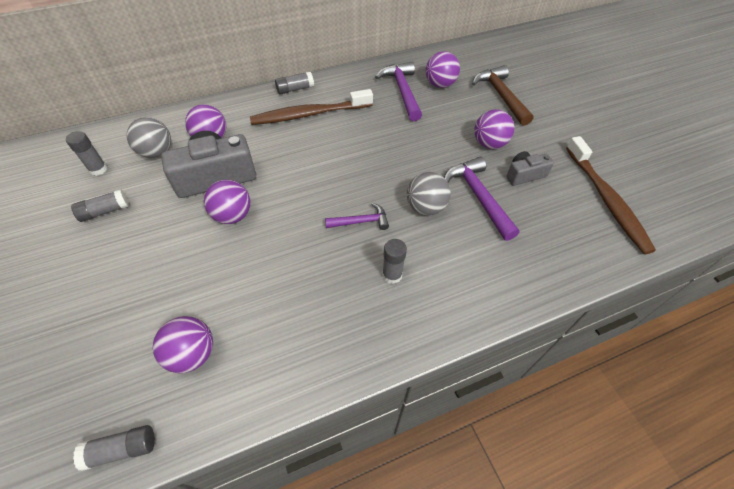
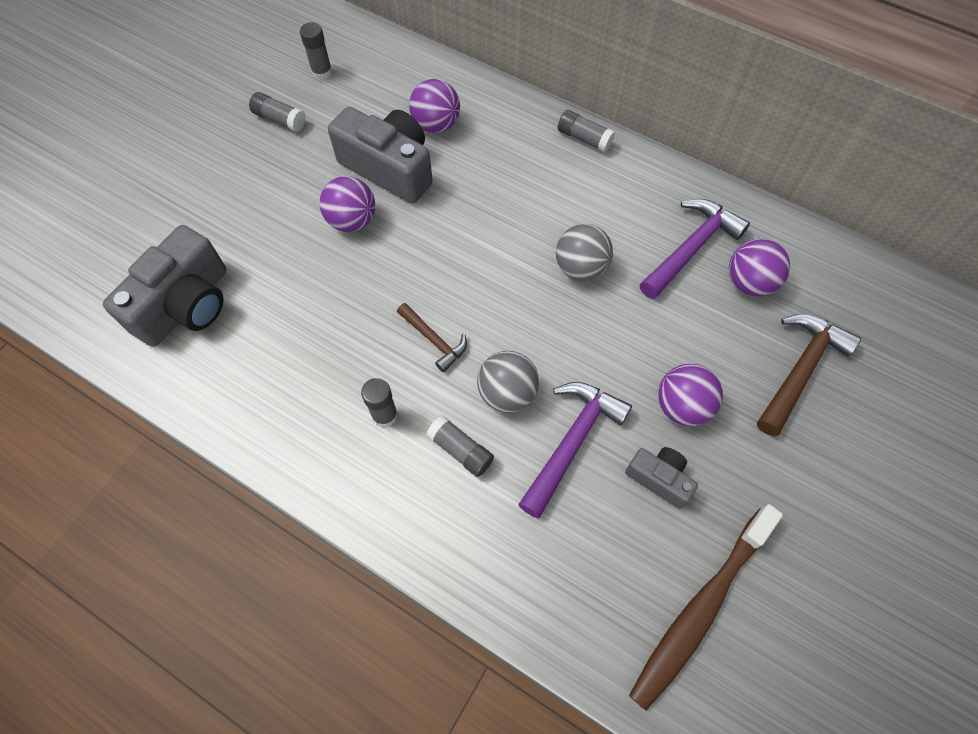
camera: 55 degrees right, 10 degrees up
(122, 449) = (80, 321): grey glue stick -> grey glue stick (460, 450)
(157, 152) = (380, 96): grey ball -> grey ball (580, 268)
(192, 354) = (186, 304): purple ball -> grey camera
(309, 114) = (555, 181): brown toothbrush -> none
(361, 221) = (434, 340): purple hammer -> brown hammer

